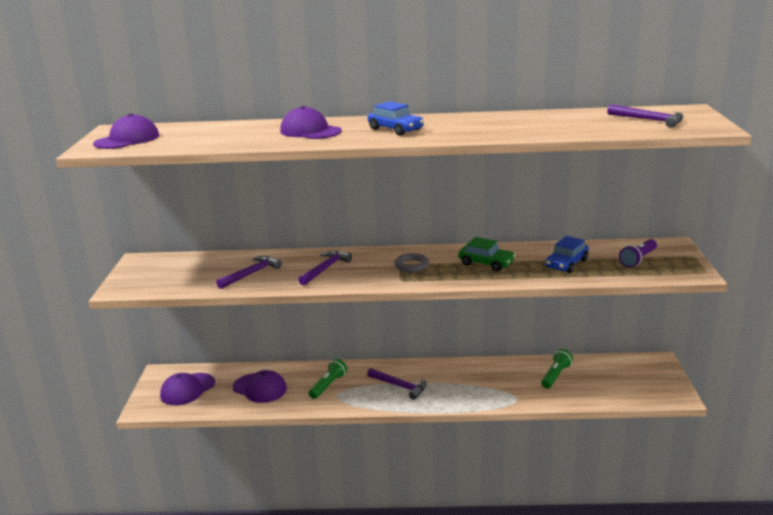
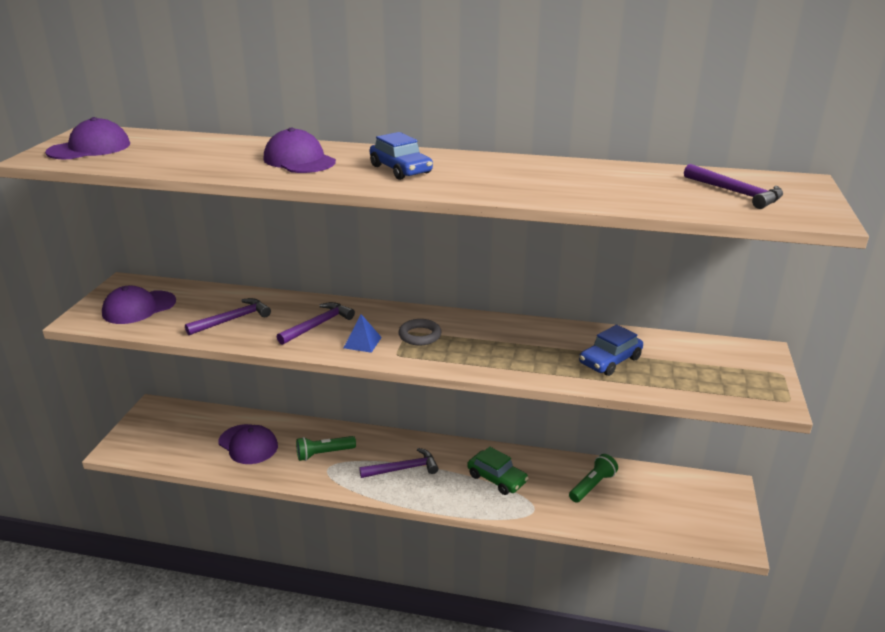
camera: 10 degrees right, 5 degrees up
(187, 389) = (172, 433): purple cap -> purple cap (139, 307)
(328, 385) = (324, 454): green flashlight -> green flashlight turned 150 degrees counterclockwise
(368, 276) = (362, 342): none -> blue pyramid
(400, 386) = (403, 469): purple hammer -> purple hammer turned 60 degrees counterclockwise
(486, 263) = (510, 345): green car -> green car (497, 479)
(638, 259) = (705, 368): purple flashlight -> none

